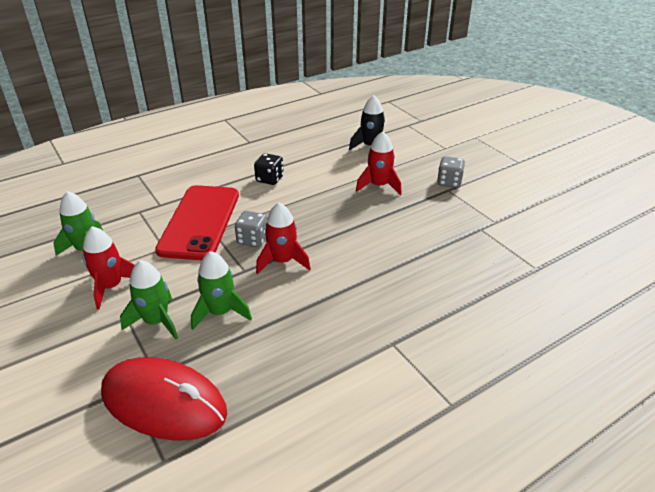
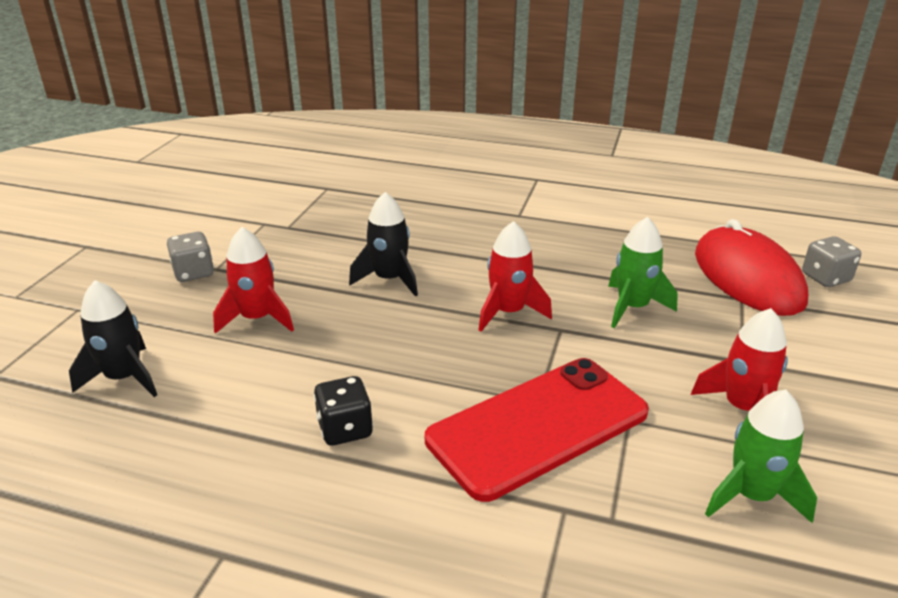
camera: 130 degrees left, 5 degrees down
(156, 321) = (709, 337): green rocket -> none
(252, 240) = (505, 354): grey dice -> grey dice (825, 278)
(368, 237) = (389, 279): none -> black rocket

